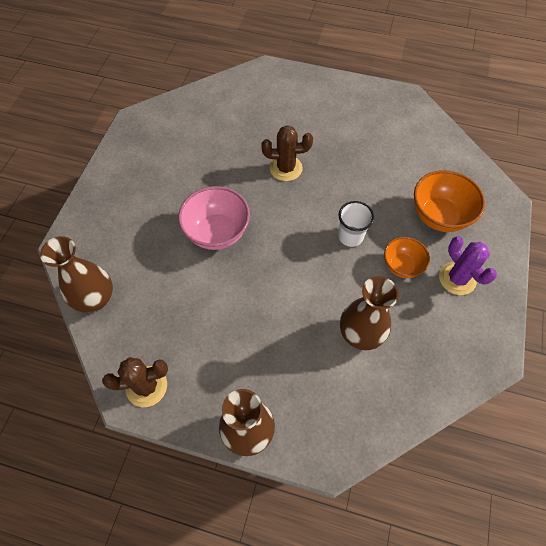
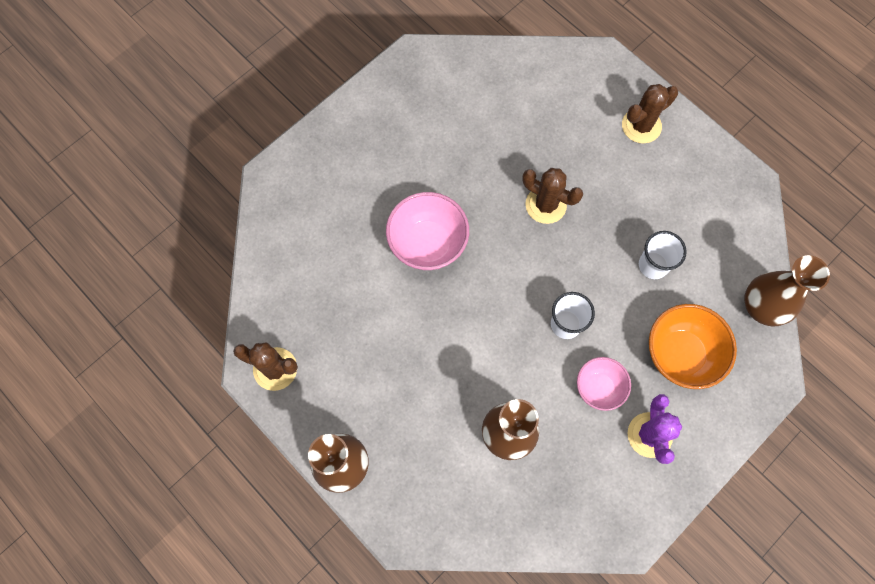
camera: 30 degrees right, 10 degrees up
(95, 298) = (272, 252): brown vase -> brown vase (761, 307)
(317, 95) = (641, 126): none -> brown cactus
(382, 171) = (653, 265): none -> white cup
(401, 266) = (599, 388): orange bowl -> pink bowl

